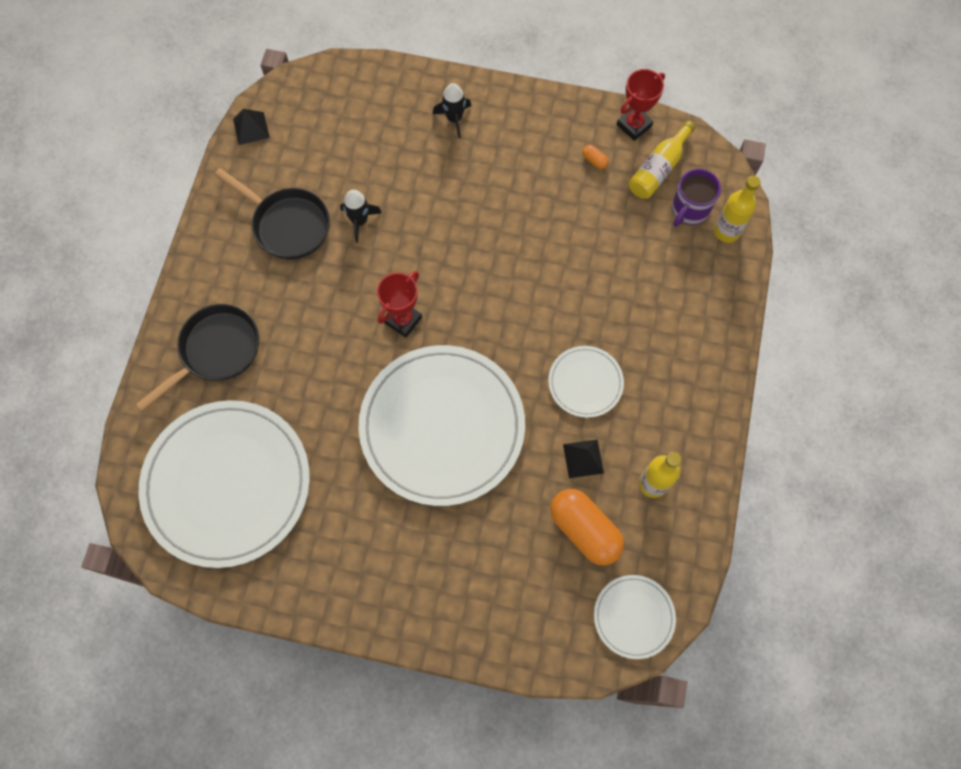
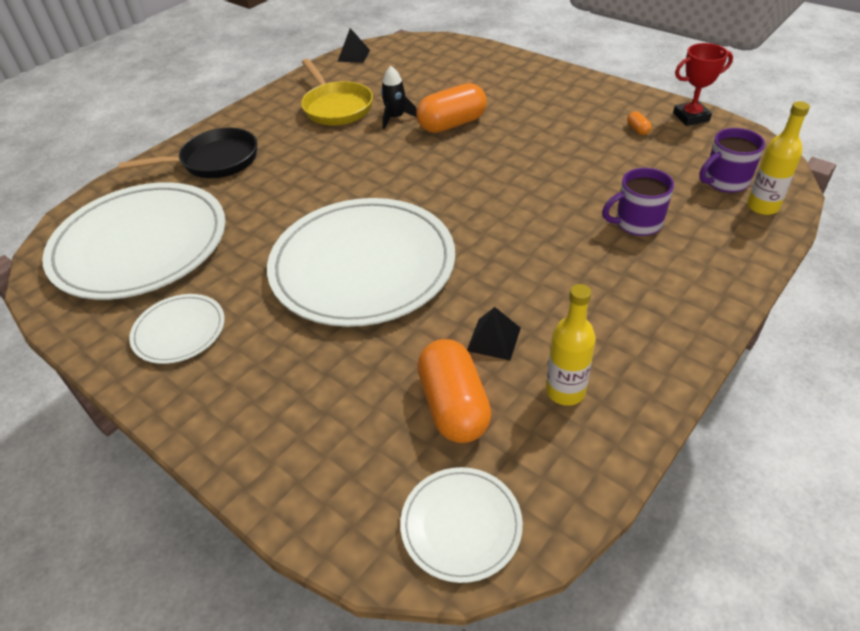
camera: 30 degrees right, 25 degrees down
(287, 225) = (336, 107): black pan -> yellow pan
(403, 320) = (384, 183): red trophy -> none
(420, 211) = (452, 124): none -> orange capsule
(454, 118) = (520, 81): black rocket -> none
(585, 382) = (535, 277): white plate -> white plate (179, 331)
(638, 289) = (637, 223): none -> purple mug
(658, 169) = (703, 148): yellow bottle -> none

